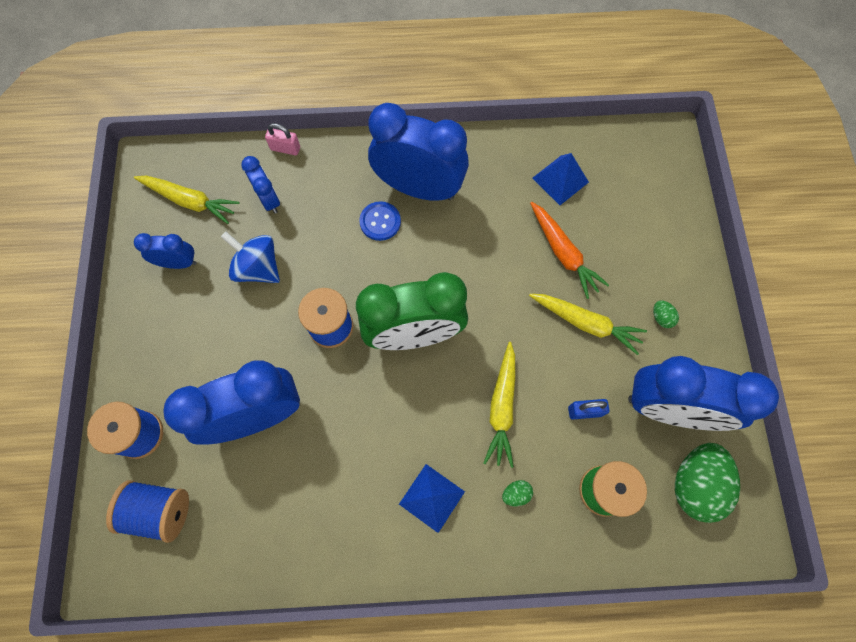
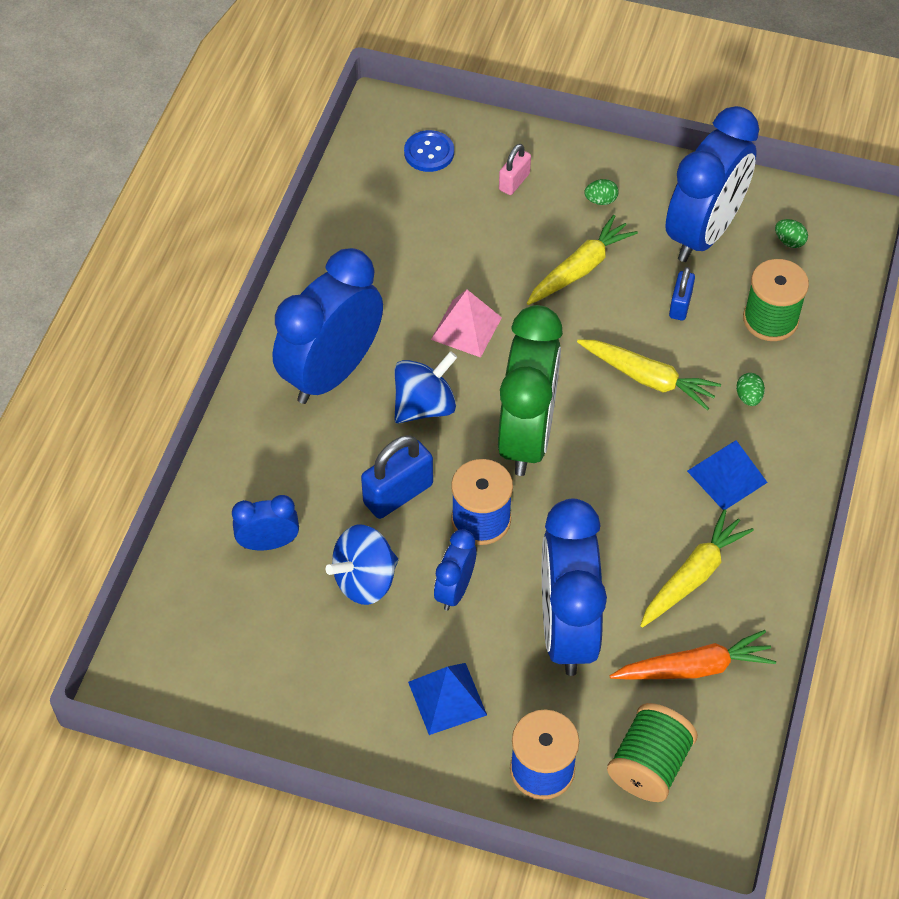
camera: 70 degrees left, 15 degrees down
(160, 511) = (649, 765): blue spool -> green spool
(178, 263) = (315, 673): blue clock -> blue clock (455, 589)
(190, 201) = (225, 639): yellow carrot -> yellow carrot (693, 575)
(285, 148) = (198, 504): pink padlock -> pink padlock (514, 182)
(334, 264) = (398, 494): none -> blue padlock
(380, 222) = (360, 427): blue button -> blue button (429, 152)
(414, 256) = (424, 406): none -> blue spinning top
(493, 261) = (466, 328): none -> pink pyramid
(560, 180) = (389, 229): blue pyramid -> blue pyramid (447, 698)
(563, 253) = (486, 259): orange carrot -> orange carrot (694, 668)
(694, 484) = (789, 241): green egg -> green egg, size x0.42

